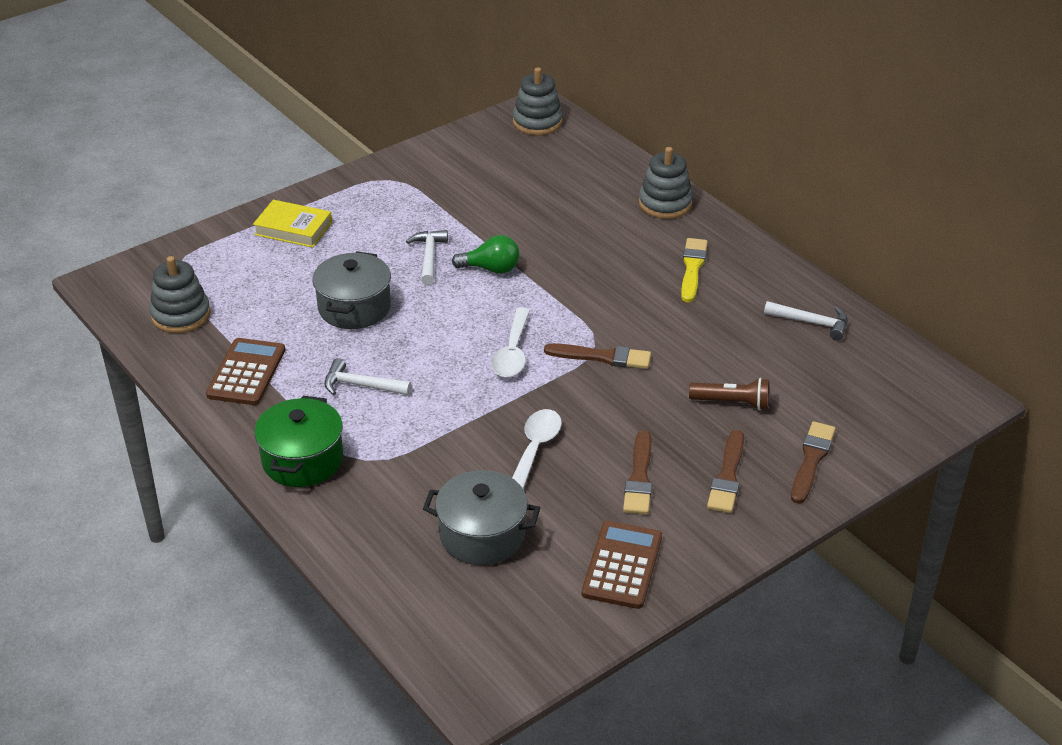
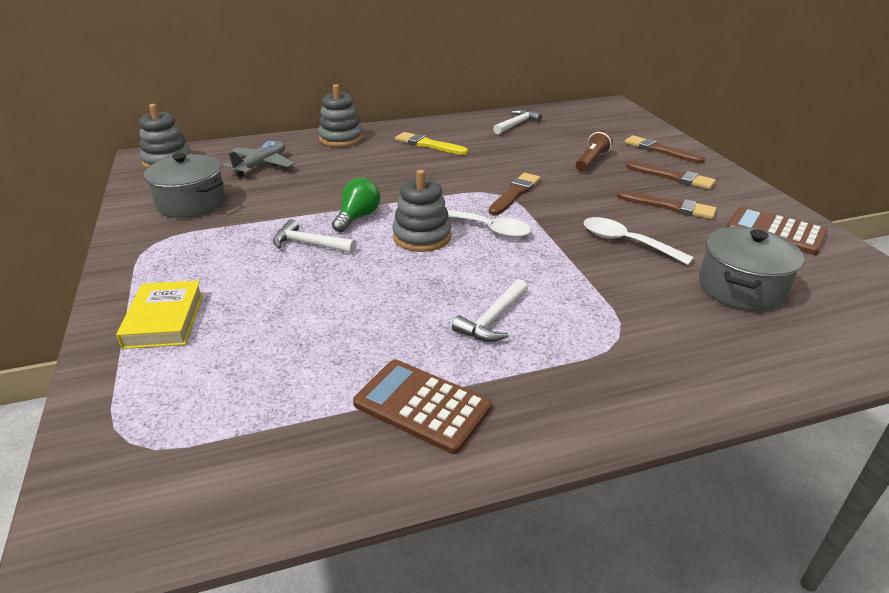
camera: 70 degrees left, 5 degrees down
(181, 315) = (251, 454): grey stacking toy -> grey stacking toy (422, 237)
(293, 228) = (164, 320): yellow book -> yellow book turned 45 degrees counterclockwise
(302, 460) = (609, 384): green pot -> none
(354, 307) = (354, 301): grey pot -> grey pot (191, 203)
(564, 177) = (261, 165): none -> grey plane

